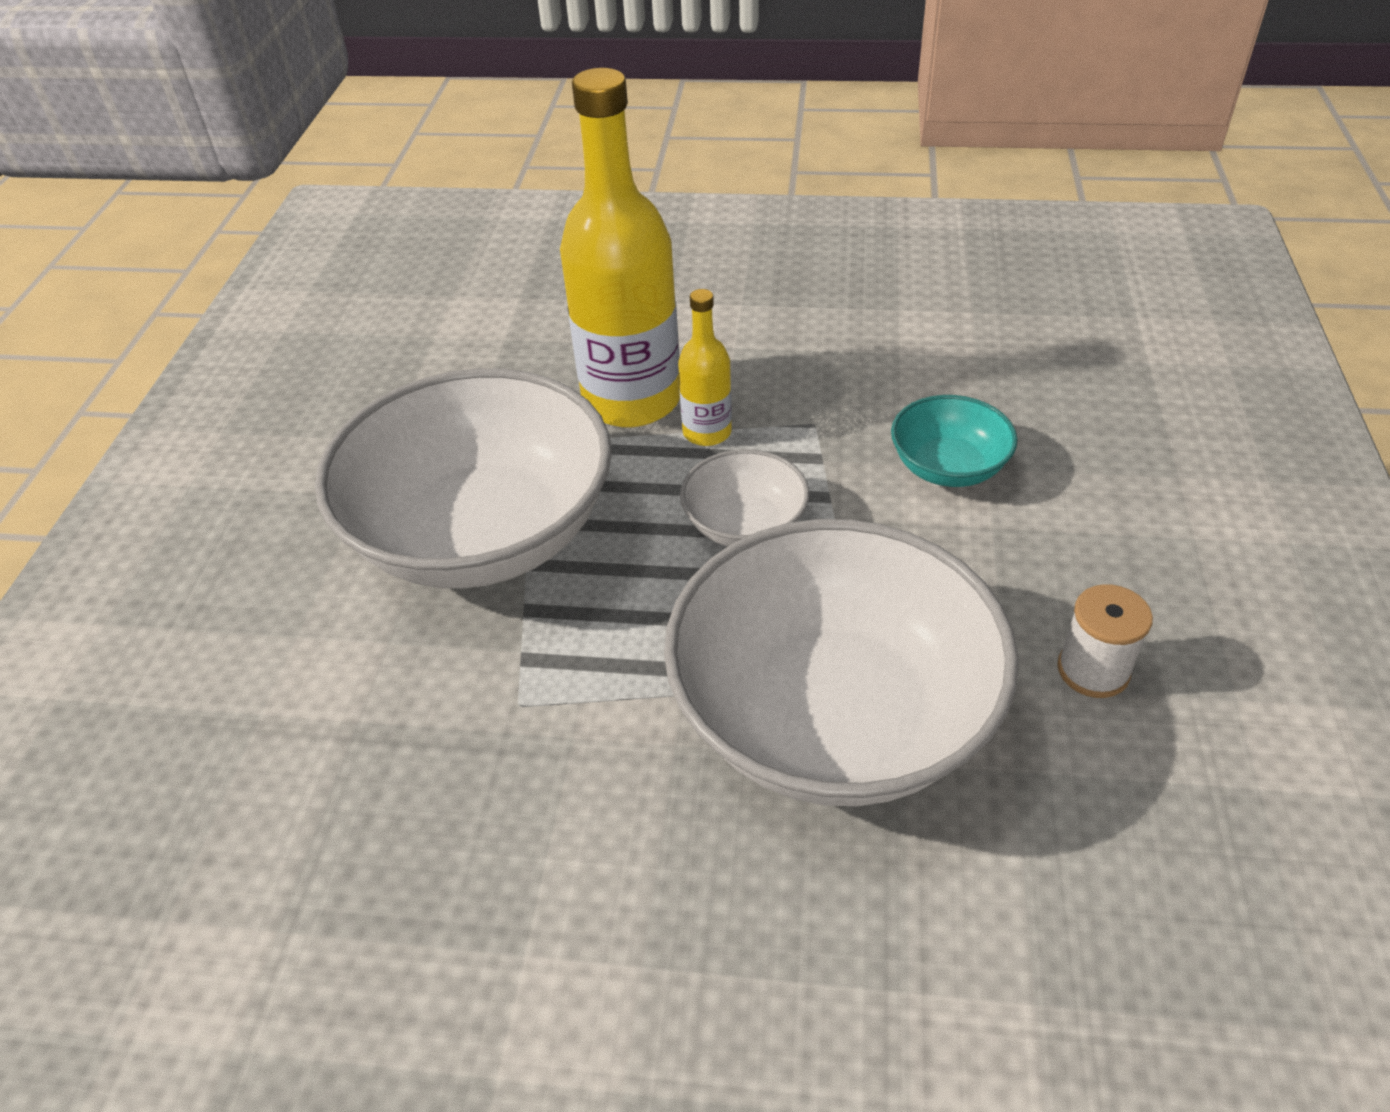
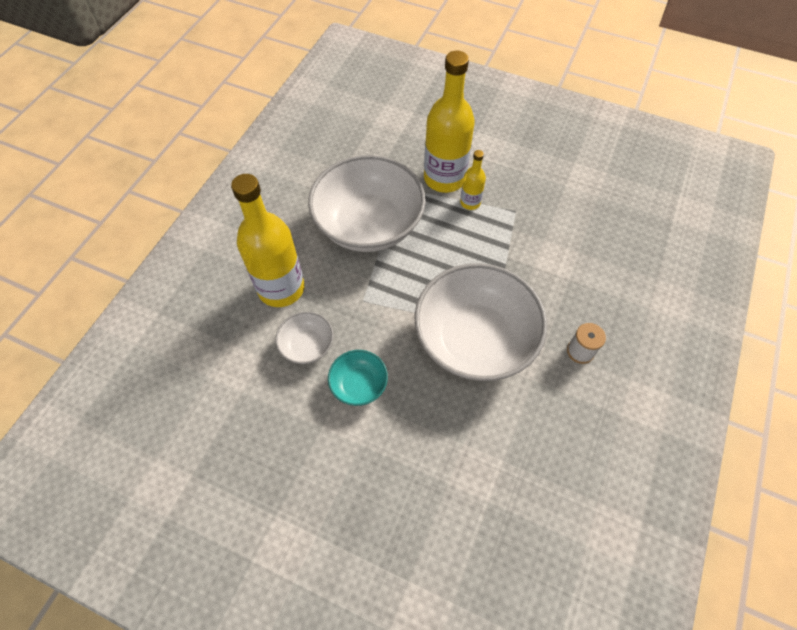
camera: 15 degrees right, 15 degrees up
(290, 735) = (281, 288): none -> yellow bottle
(744, 525) = (470, 250): white bowl -> white bowl (307, 345)
(948, 467) = (562, 247): turquoise bowl -> turquoise bowl (359, 384)

